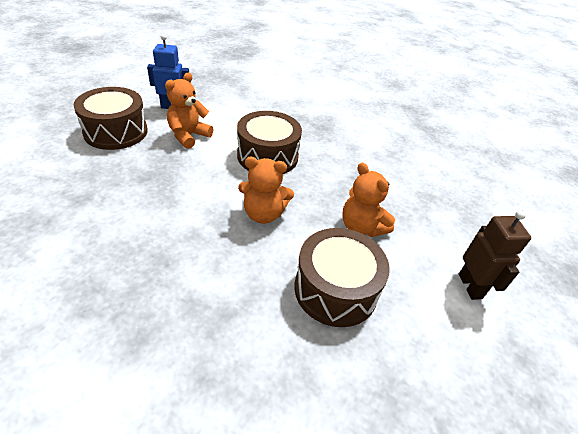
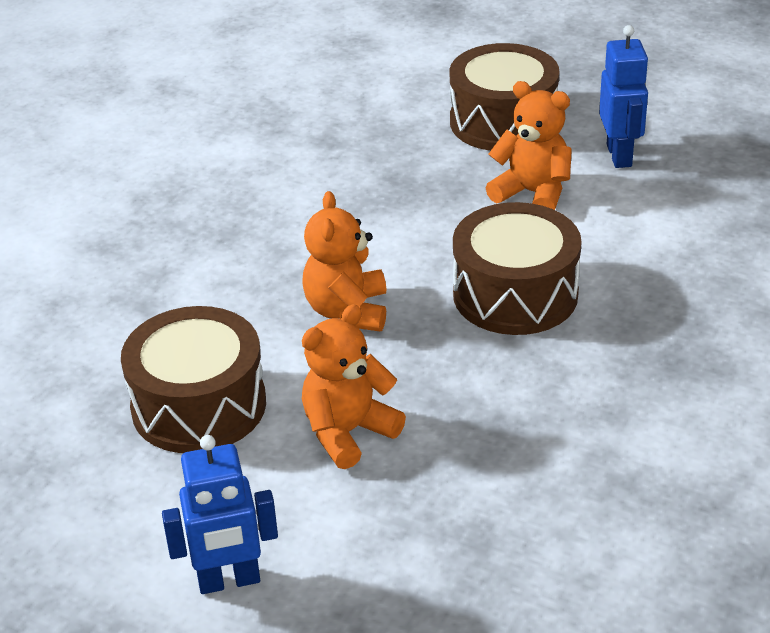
camera: 90 degrees right, 5 degrees down
(470, 286) = (229, 581): brown robot -> blue robot

